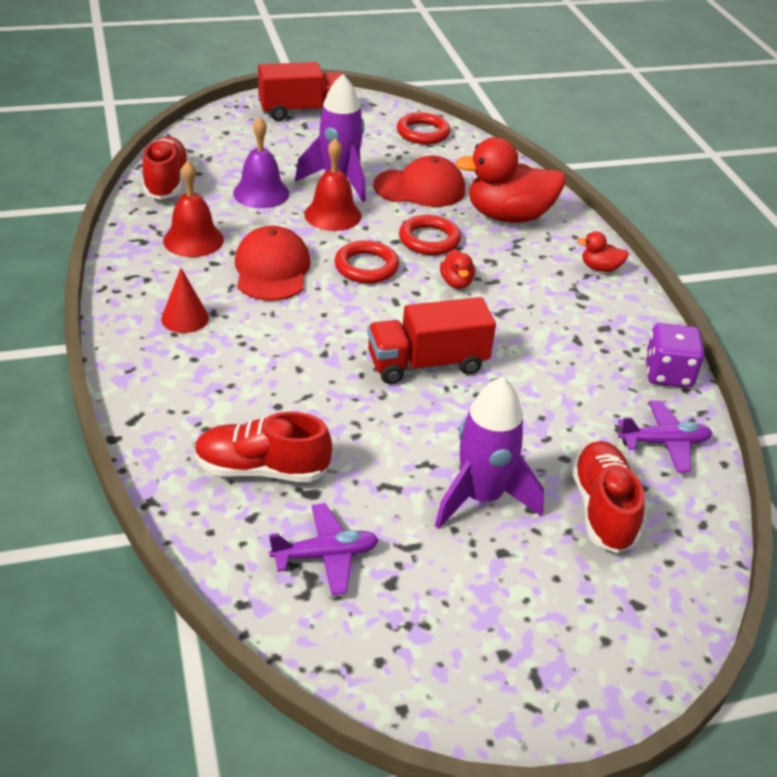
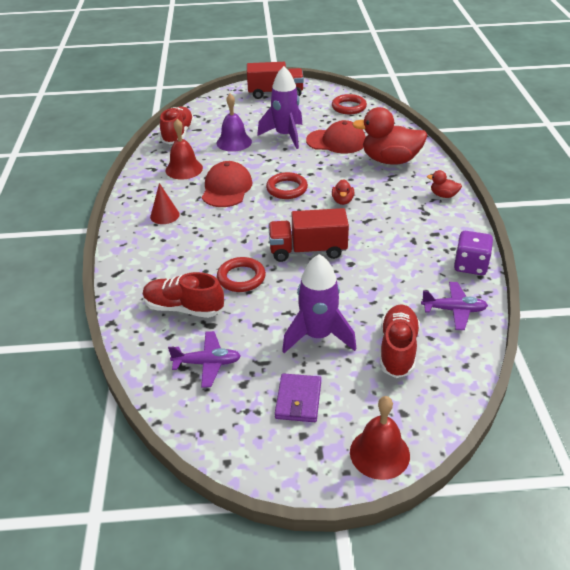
camera: 15 degrees right, 0 degrees up
(332, 215) = (275, 156): red bell -> red bell (379, 453)
(429, 240) = (332, 173): red ring -> red ring (241, 278)
(481, 600) = (298, 400): none -> purple wallet

